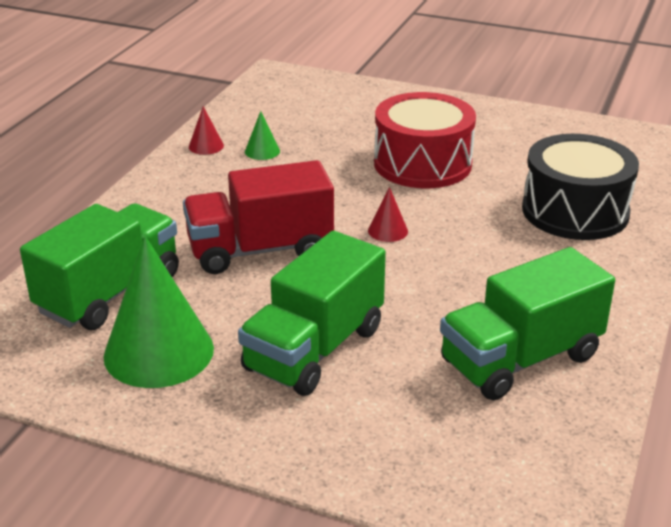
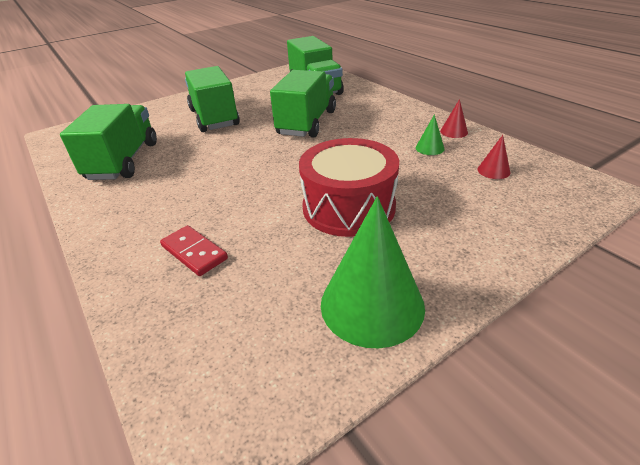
camera: 125 degrees right, 5 degrees up
(159, 352) = (261, 91): green cone -> green cone (372, 304)
(260, 250) = (307, 123): red truck -> green truck
(388, 231) = (277, 162): red cone -> red cone (493, 170)
(575, 211) = (194, 252): black drum -> red domino

